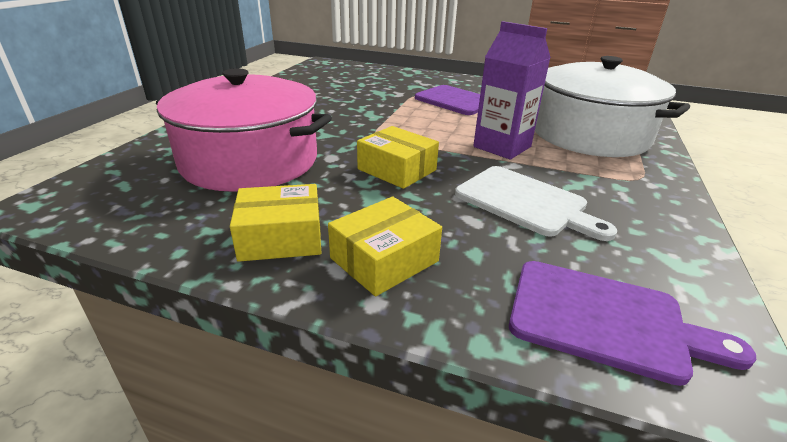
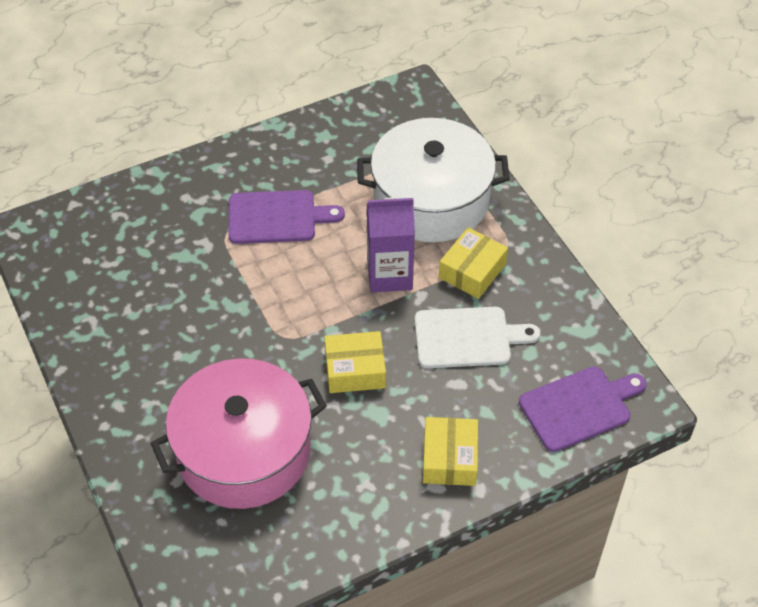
camera: 45 degrees left, 20 degrees up
(281, 237) = (377, 494): yellow box -> yellow box (472, 271)

